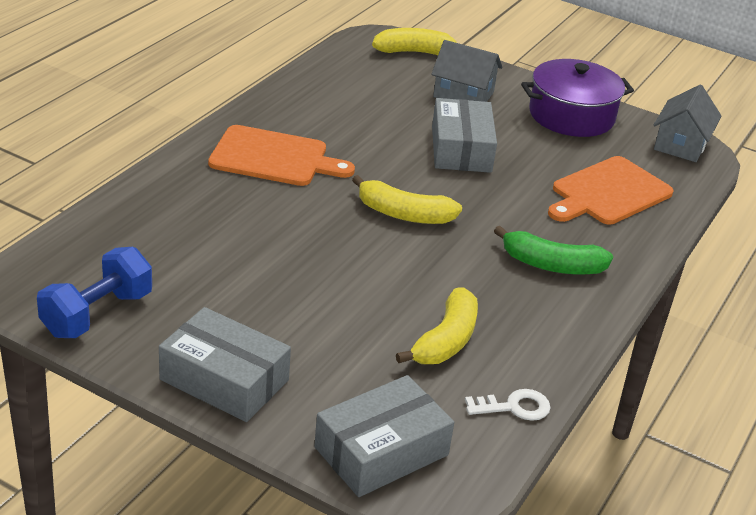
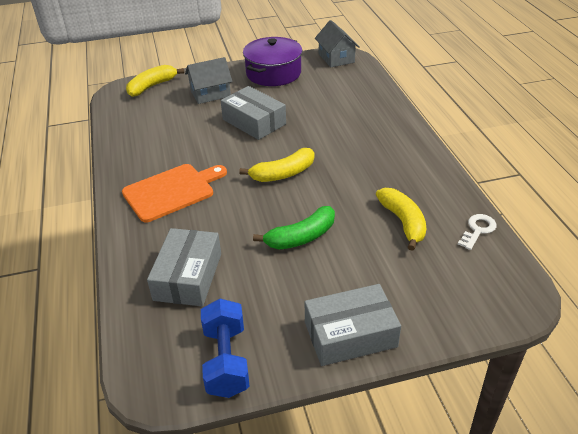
camera: 40 degrees left, 5 degrees up
(381, 451) = (471, 302): grey box -> grey box (188, 276)
(551, 265) = (381, 150): green banana -> green banana (301, 237)
(608, 193) = (346, 99): orange cutting board -> none

